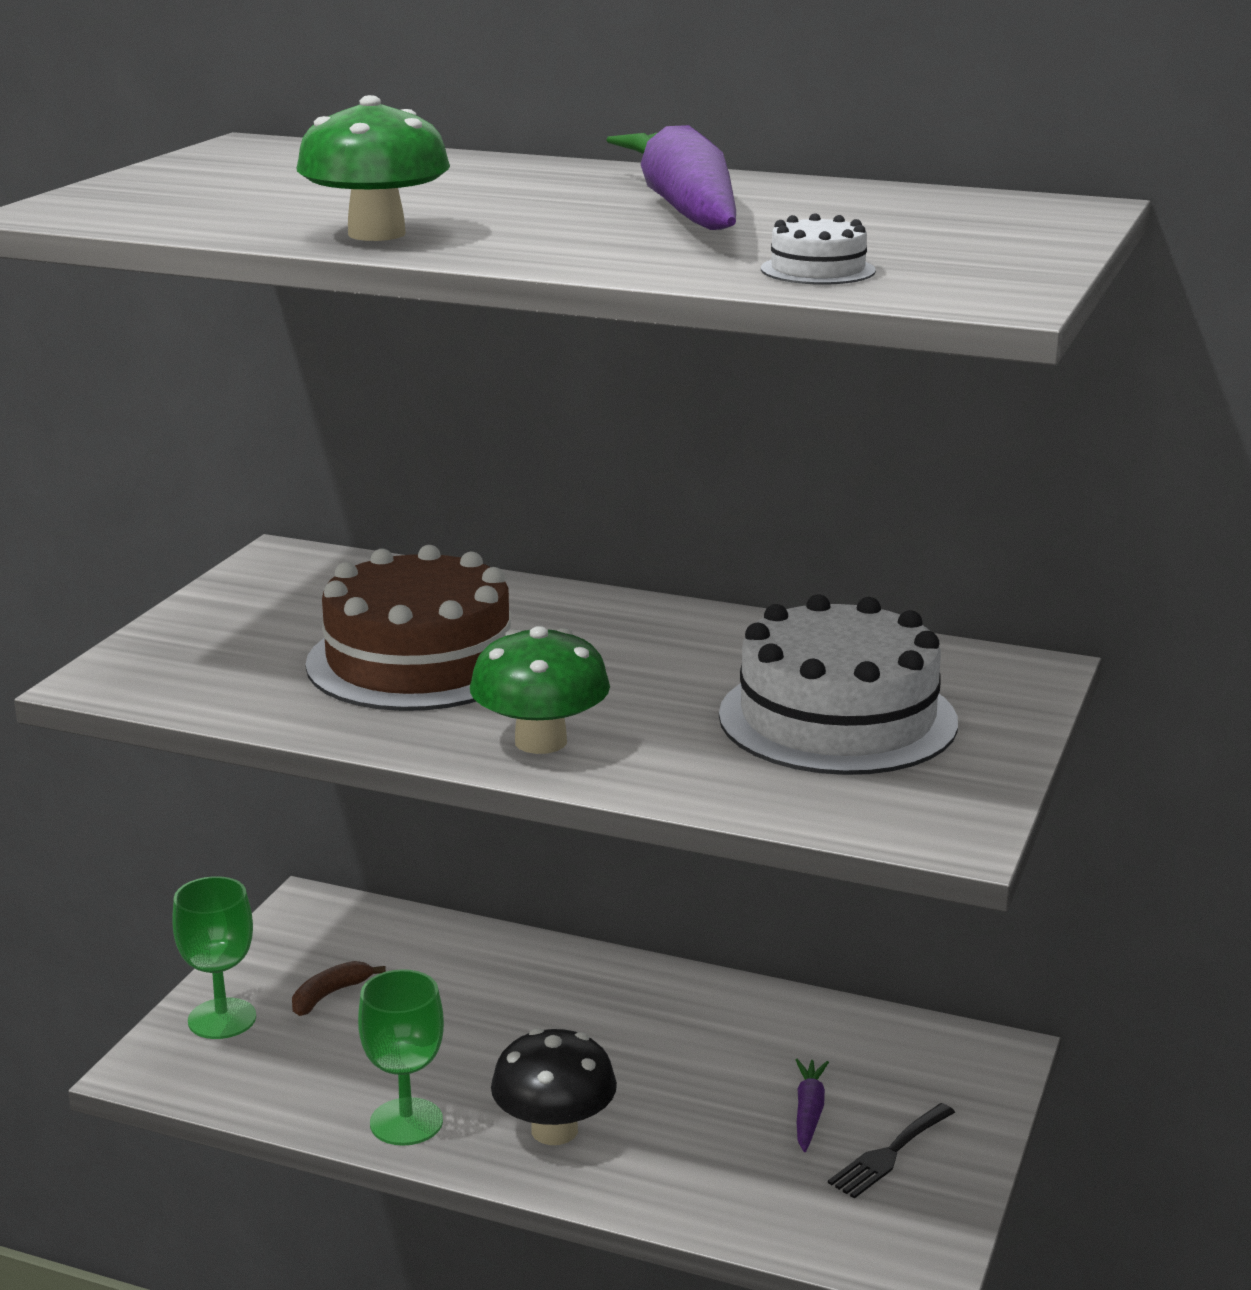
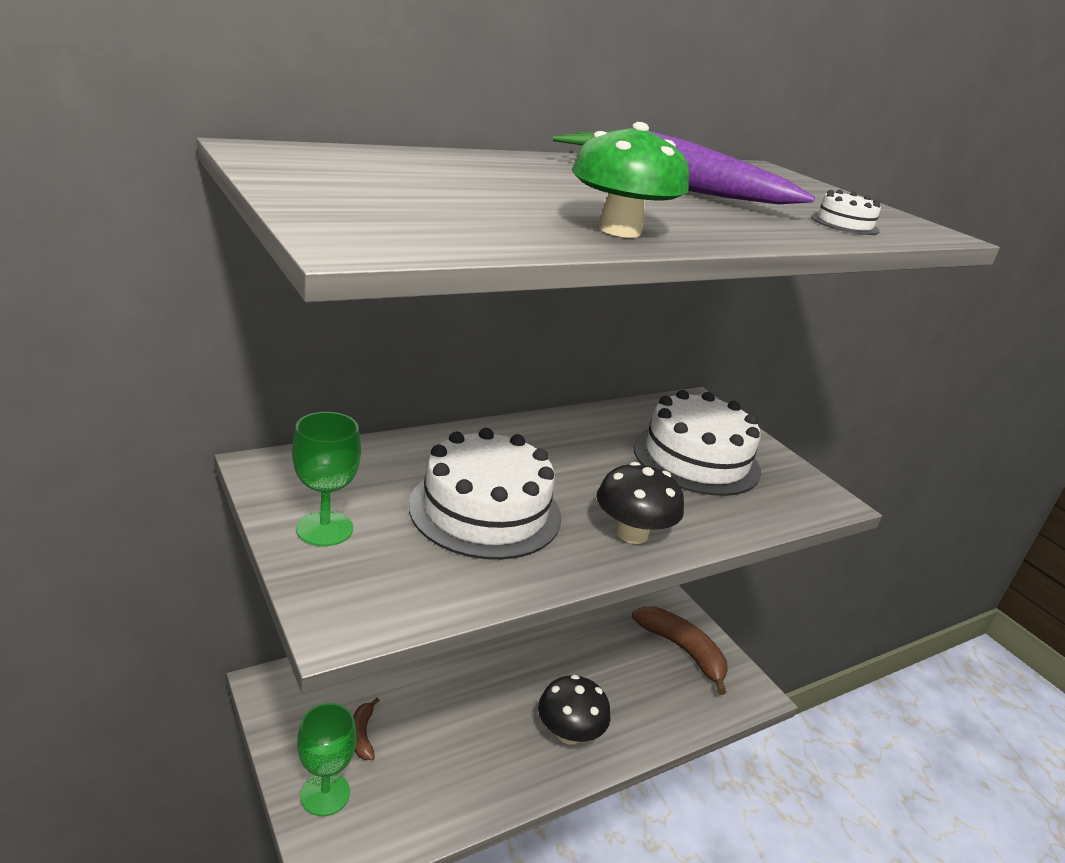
camera: 55 degrees left, 5 degrees up
(406, 1122) = (506, 781): green goblet -> green goblet (324, 529)
(418, 661) = (485, 510): brown cake -> white cake
(540, 741) = (632, 533): green mushroom -> black mushroom
(809, 1112) = (635, 650): purple carrot -> none
(889, 1154) = (683, 650): black fork -> brown banana

